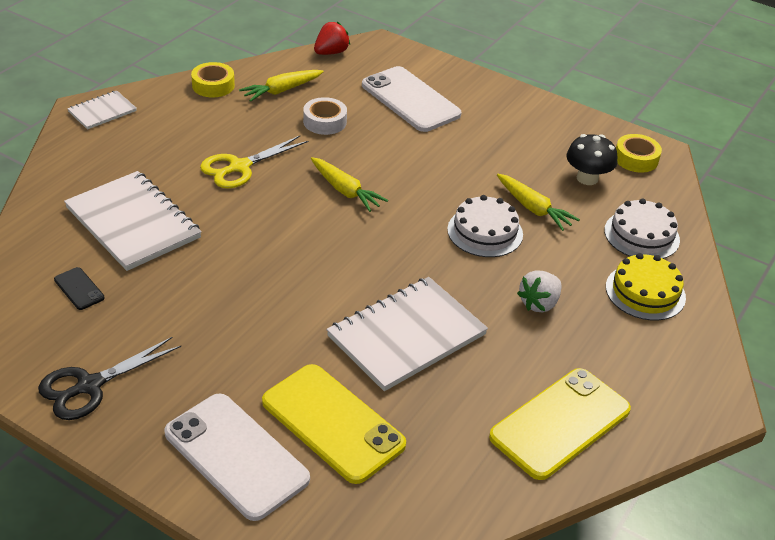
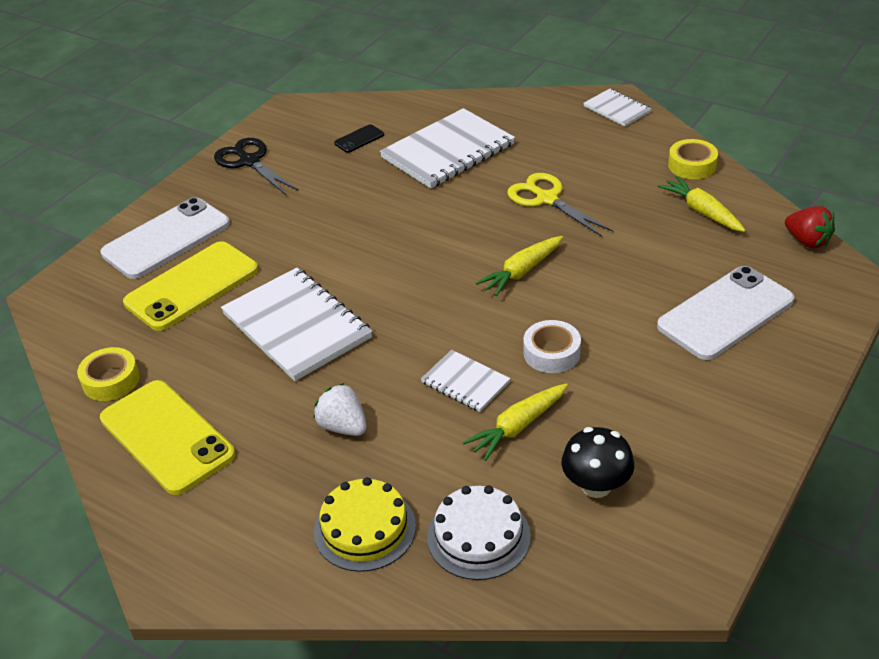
camera: 95 degrees right, 0 degrees up
(325, 122) = (650, 248): white tape -> white tape (551, 353)
(485, 232) = (465, 382): white cake -> white notebook
(636, 159) = (660, 547): yellow tape -> yellow tape (111, 380)

